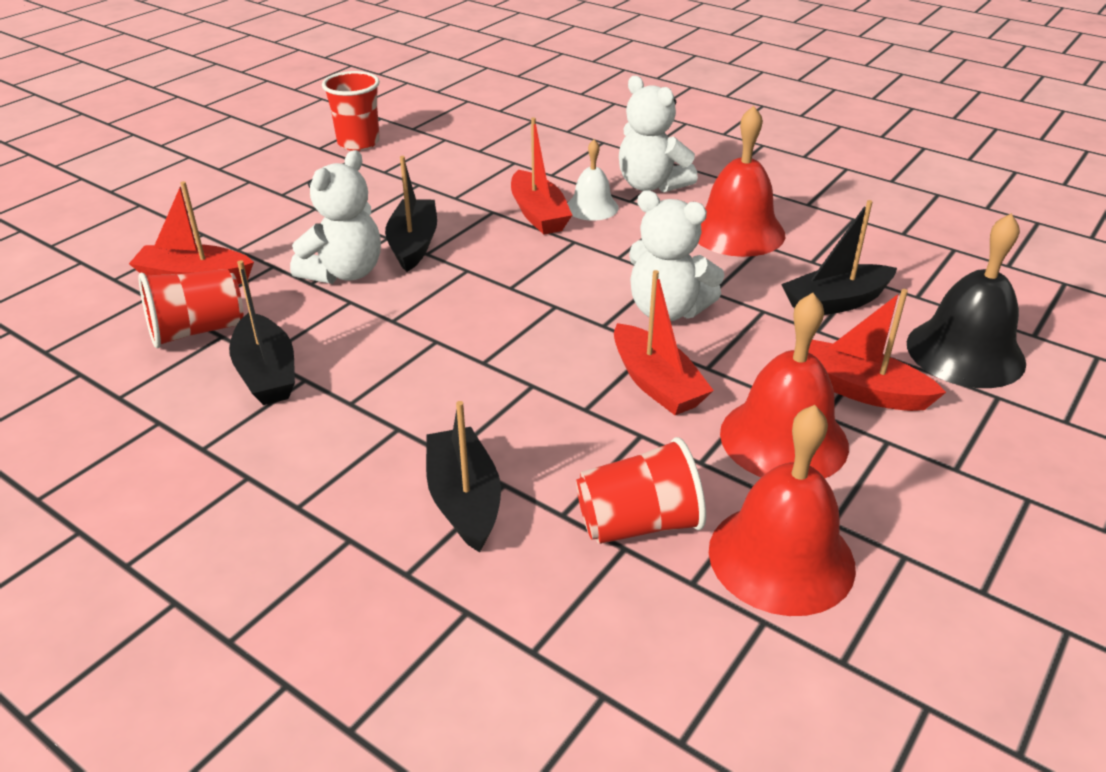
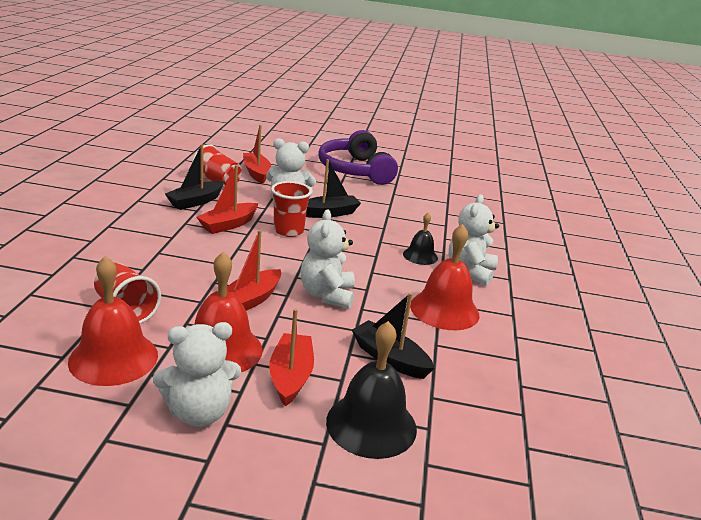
camera: 60 degrees right, 10 degrees down
(270, 179) = (355, 170): none -> purple headphones
(358, 143) = (415, 182): red cup -> red cup (288, 231)
(464, 500) = (126, 261): black boat -> none
(538, 214) = (394, 241): red boat -> red boat (228, 225)
(592, 207) = (420, 256): white bell -> black bell
(930, 488) = (199, 412): none -> white teddy bear

